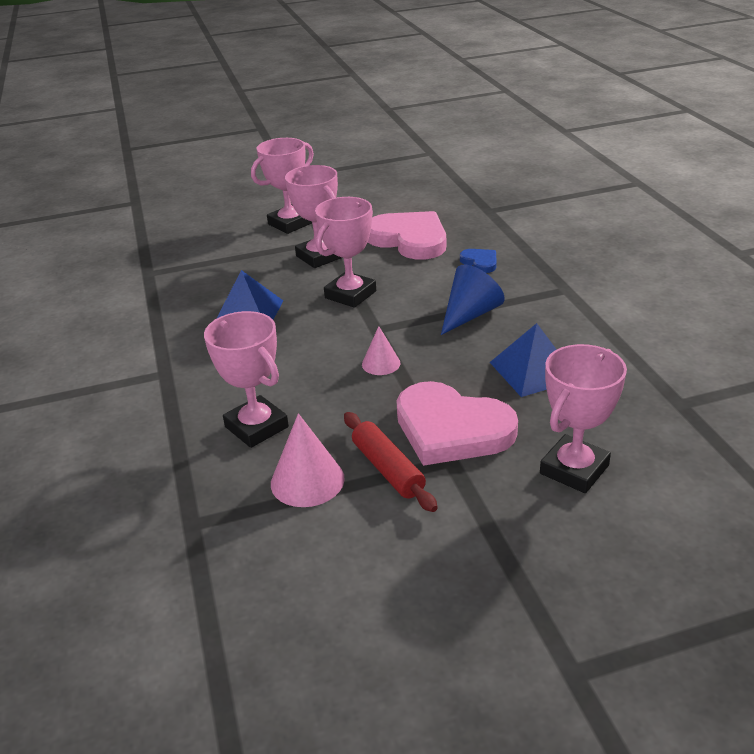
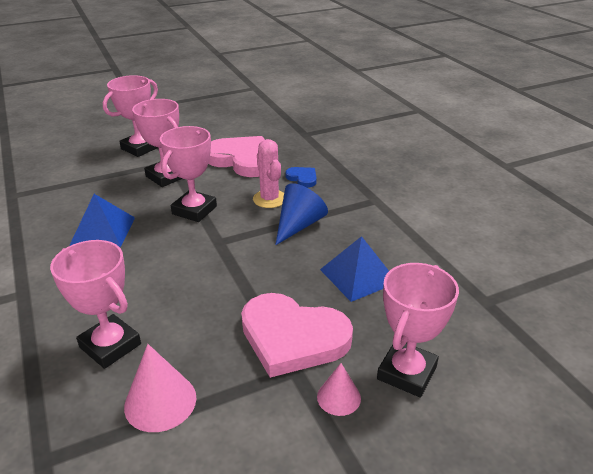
camera: 10 degrees left, 0 degrees up
(381, 363) = (224, 275): pink cone -> pink cone (338, 397)
(388, 469) = (237, 383): red rolling pin -> none
(438, 285) = (269, 199): none -> pink cactus

